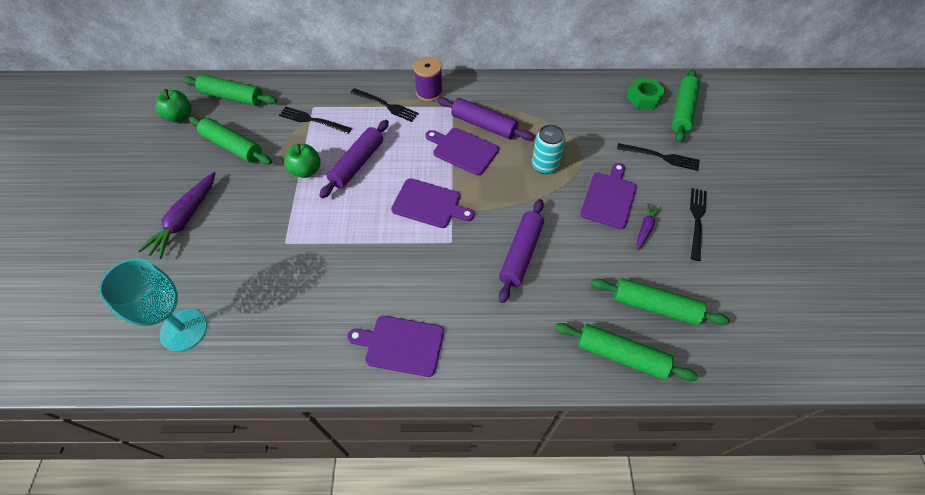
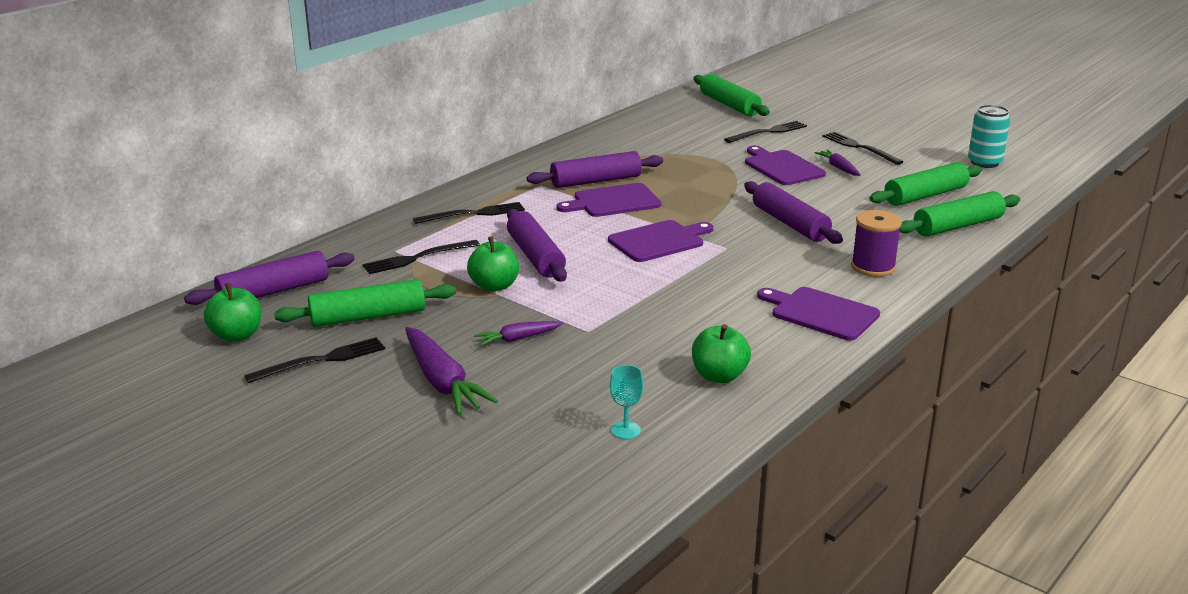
camera: 50 degrees left, 30 degrees down
(176, 161) = (321, 360): none -> black fork
(183, 330) = (626, 430): turquoise goblet -> turquoise goblet, size x0.43
(232, 97) = (274, 291): green rolling pin -> purple rolling pin
(253, 219) = (518, 339): none -> purple carrot
(276, 338) = (719, 376): none -> green apple
(401, 345) = (821, 313): purple cutting board -> purple cutting board turned 75 degrees clockwise
(429, 92) = (496, 188): purple spool -> purple spool (873, 267)
(545, 165) = (698, 176): turquoise can -> turquoise can (984, 162)
(644, 98) = (687, 111): green nut -> none

